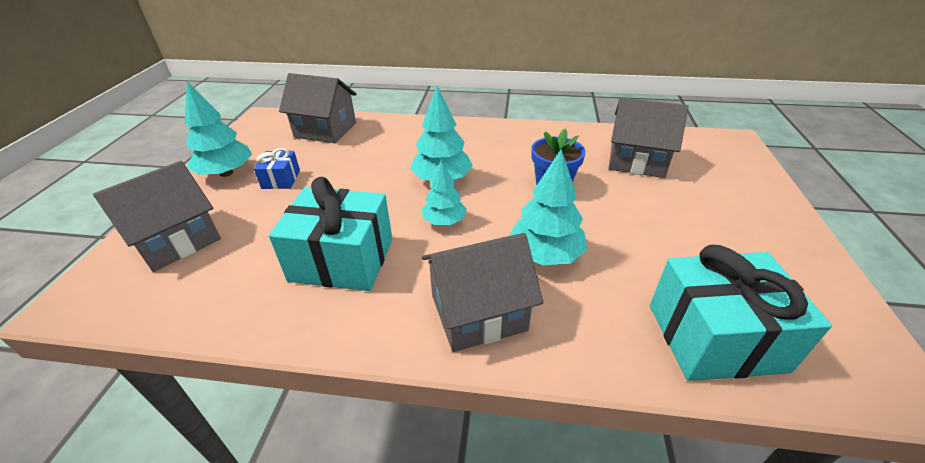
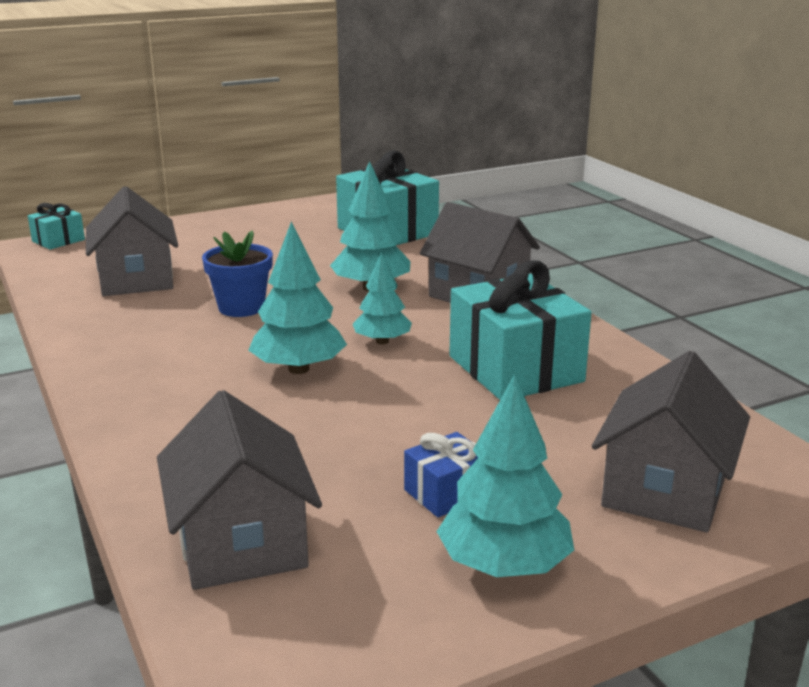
camera: 125 degrees left, 15 degrees down
(177, 241) = (664, 491): grey house -> grey house turned 75 degrees counterclockwise
(744, 148) = (58, 240): none -> turquoise gift

